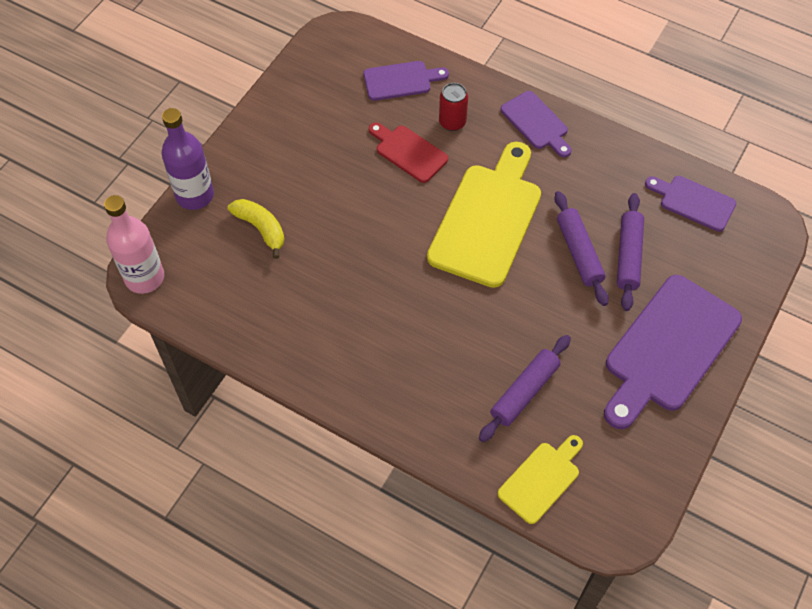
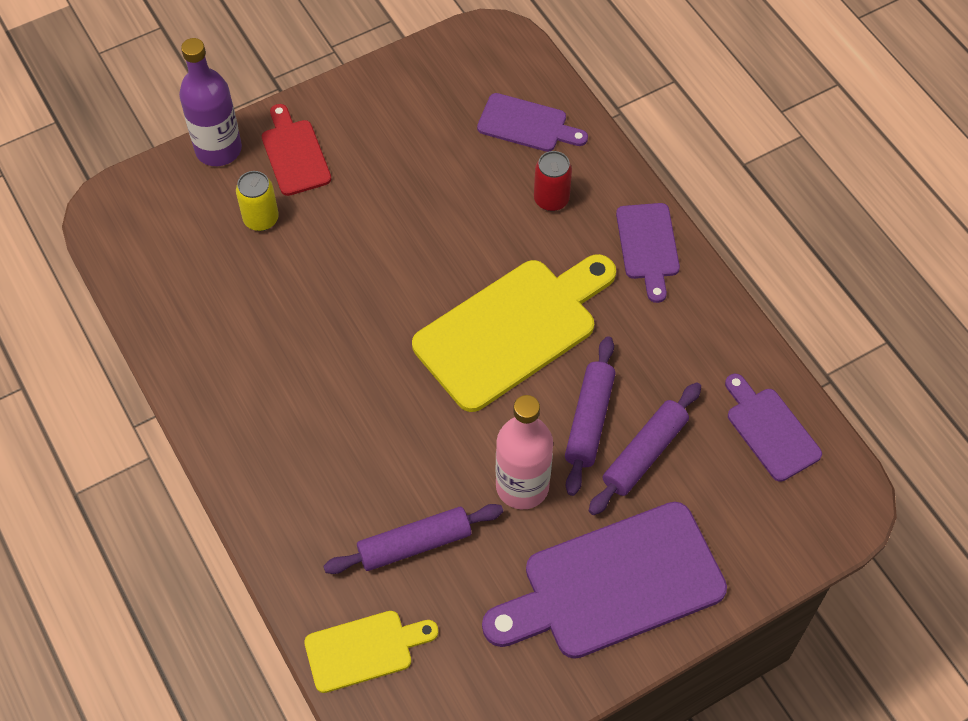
camera: 30 degrees right, 0 degrees up
(144, 277) = (109, 213): pink bottle -> pink bottle (522, 486)
(261, 229) = (261, 219): yellow banana -> yellow can
(408, 152) = (478, 210): red cutting board -> red cutting board (294, 154)

